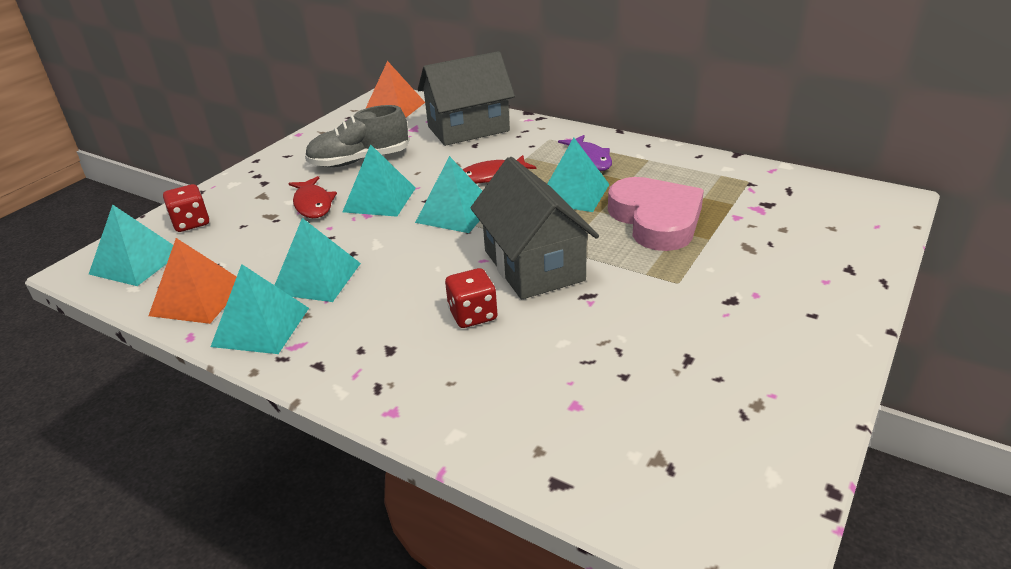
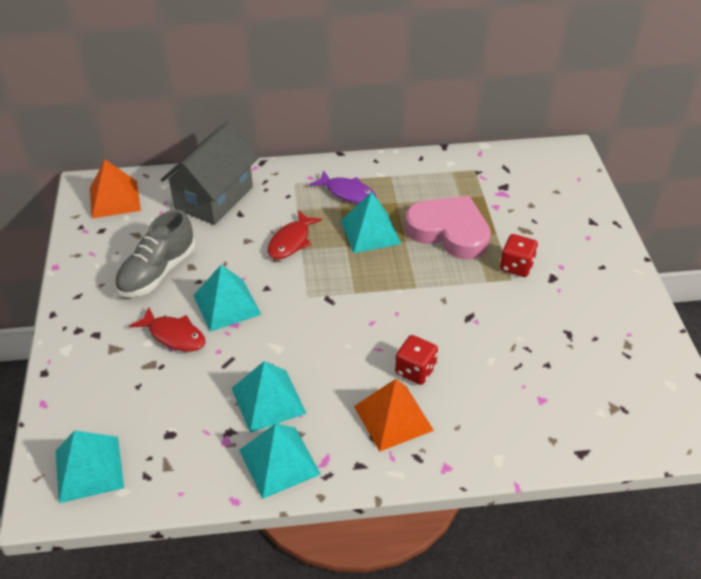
camera: 40 degrees left, 10 degrees up
(191, 223) = (84, 407): red dice -> red dice (516, 266)
(198, 298) = (195, 468): orange pyramid -> orange pyramid (393, 418)
(455, 213) = (303, 290): turquoise pyramid -> none
(534, 265) = (411, 310): grey house -> none

